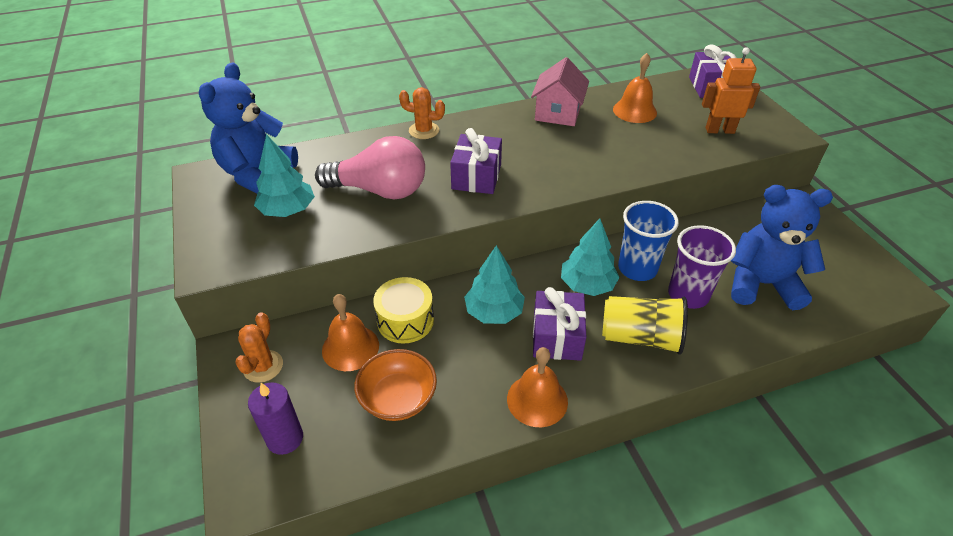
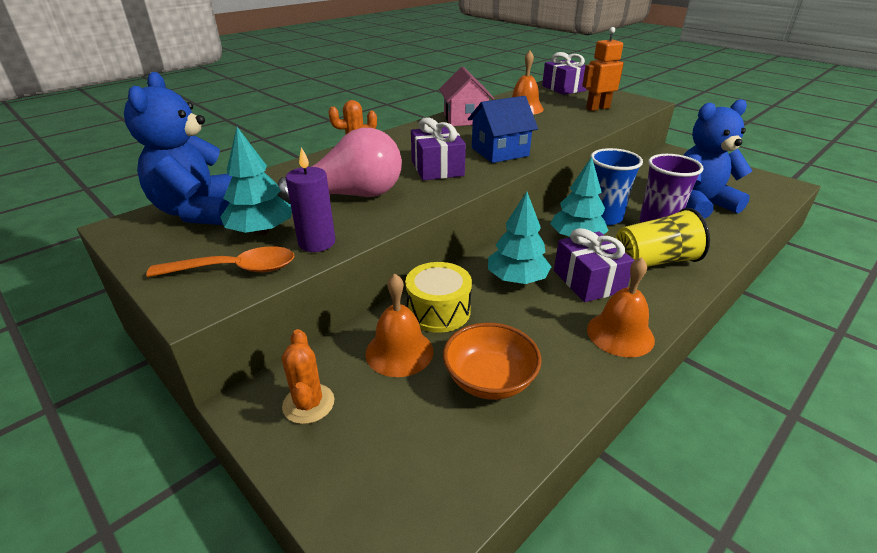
camera: 25 degrees left, 10 degrees down
(248, 244) = (235, 269): none -> orange spoon
(285, 438) = (393, 468): purple candle -> purple candle (317, 243)
(553, 171) = (500, 152): none -> blue house

